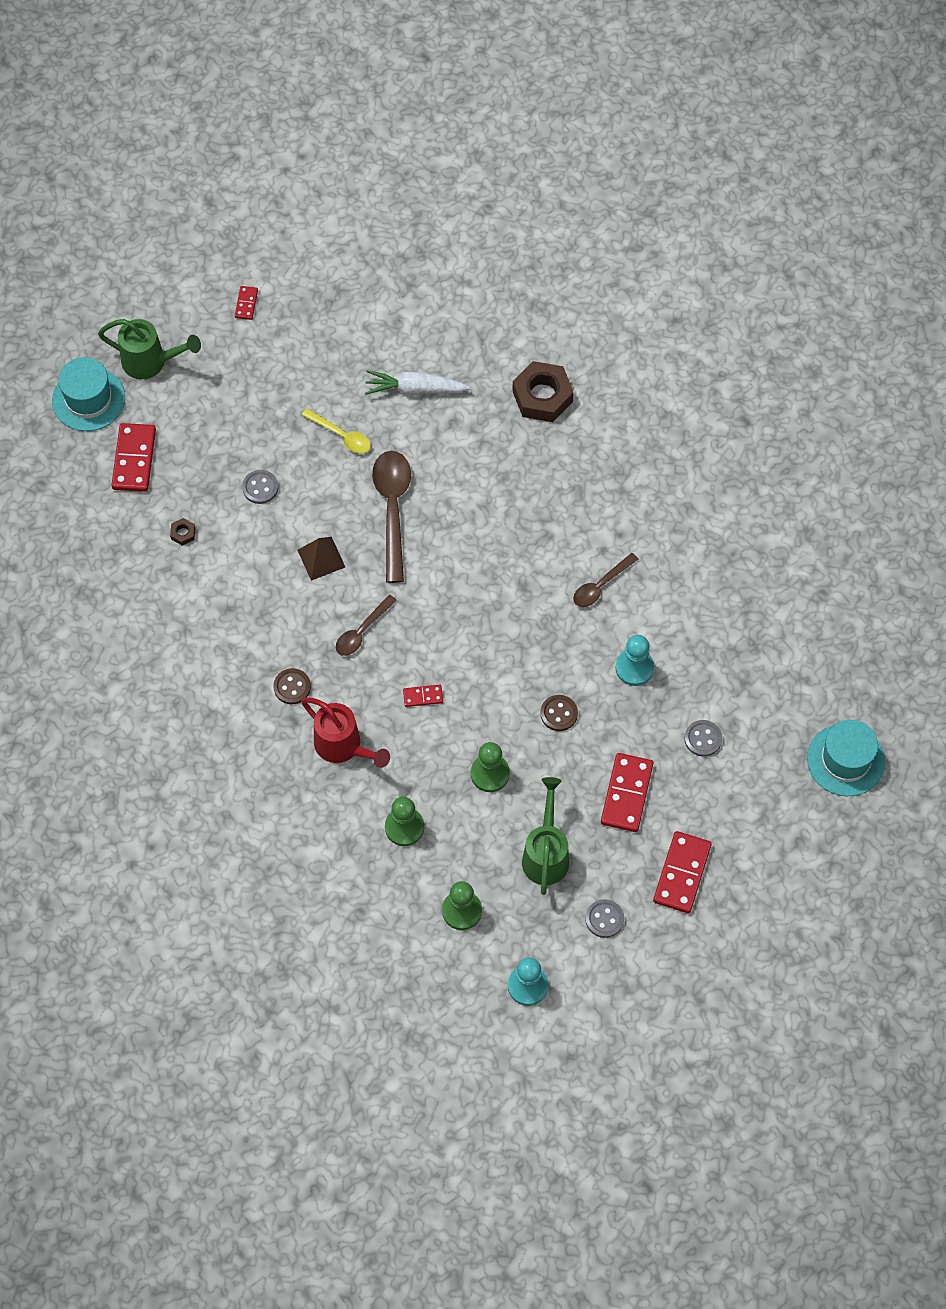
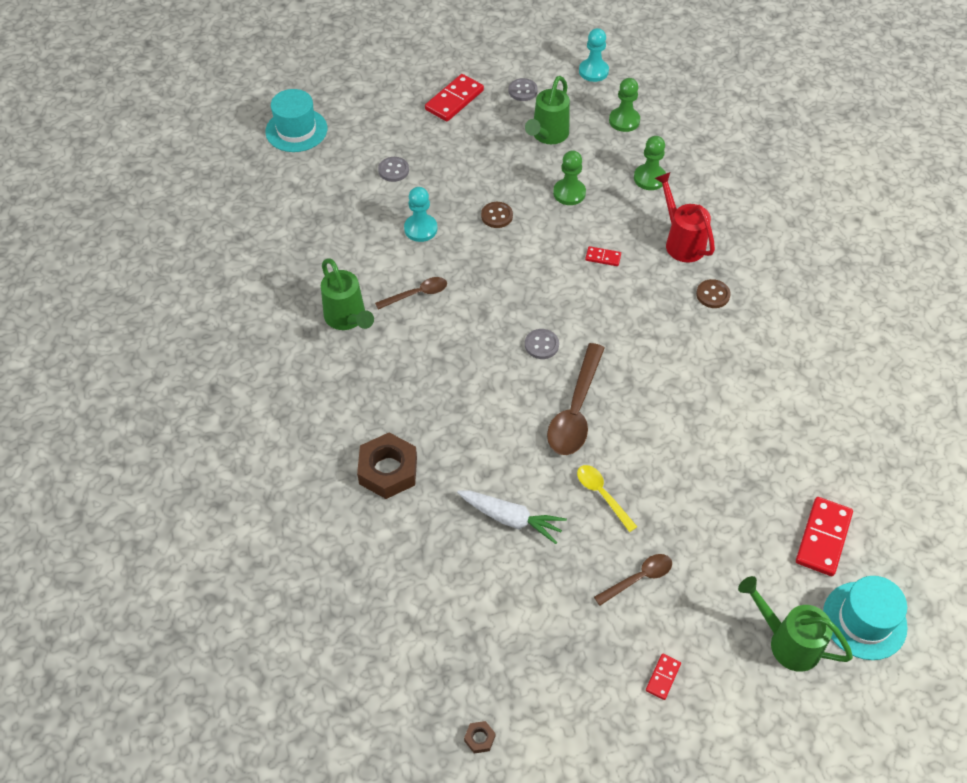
camera: 160 degrees left, 10 degrees down
(183, 533) = (785, 449): brown nut -> brown nut (479, 738)
(260, 487) = (698, 469): grey button -> grey button (541, 345)
(321, 558) = (657, 388): brown pyramid -> none
(361, 631) = (639, 319): brown spoon -> brown spoon (639, 578)
(627, 794) = (470, 153): red domino -> none
(657, 534) = (347, 319): none -> green watering can

